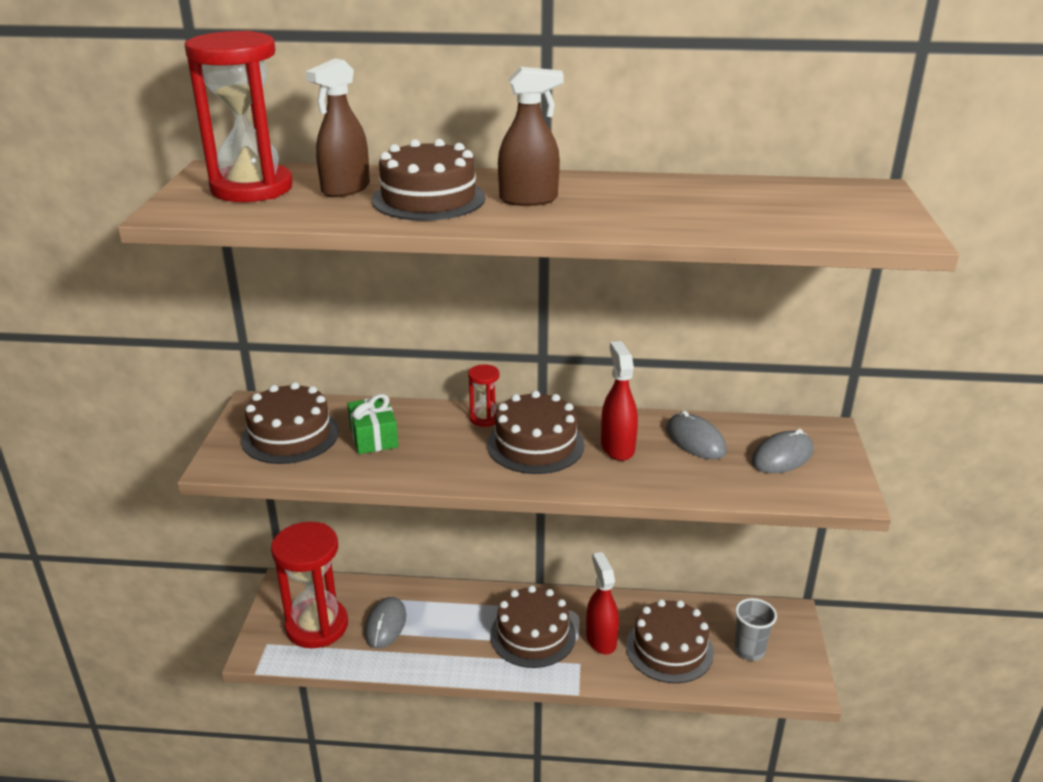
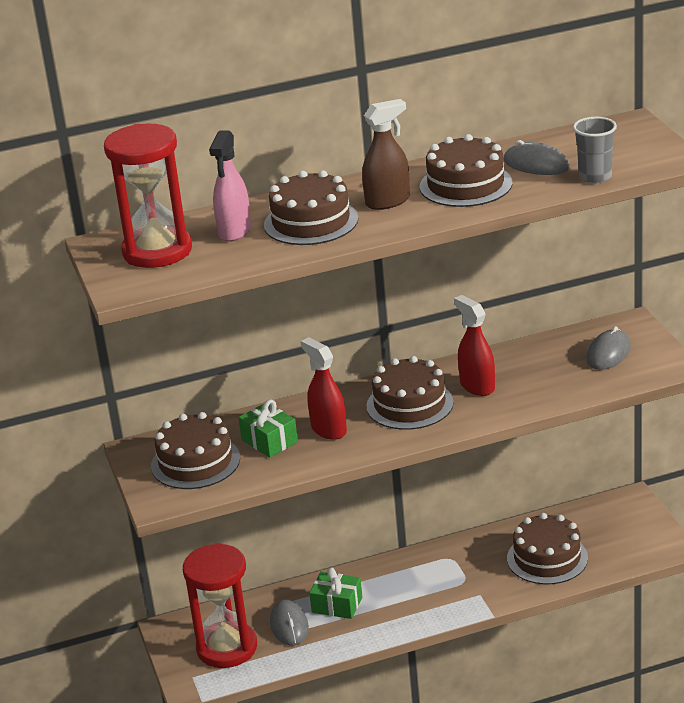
camera: 20 degrees left, 0 degrees up
(345, 189) = (234, 231): brown spray bottle -> pink spray bottle
(441, 620) = (337, 605): none -> green gift
(484, 418) = (350, 397): red hourglass -> none
(533, 635) = (425, 588): brown cake -> brown cake (465, 185)
(601, 639) = (486, 571): red spray bottle -> red spray bottle (328, 429)
(695, 440) = (534, 361): grey mouse -> grey mouse (536, 164)
(749, 650) = (612, 537): grey cup -> grey cup (595, 177)

